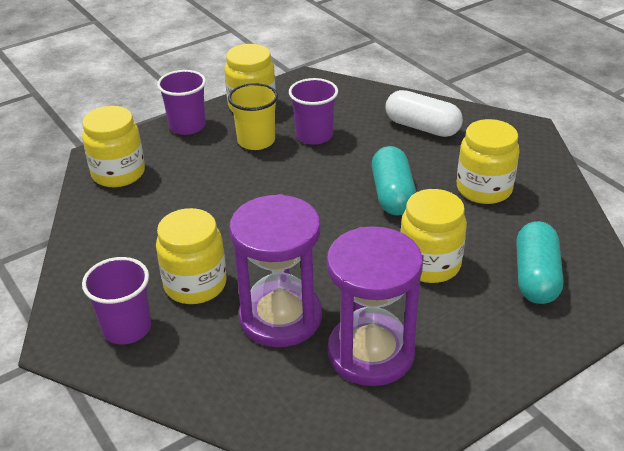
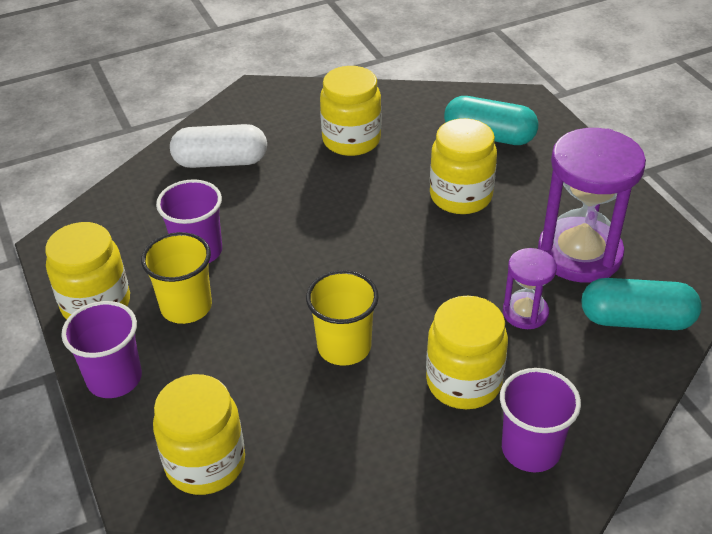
camera: 80 degrees left, 5 degrees up
(226, 218) = (344, 347): none -> yellow cup
(280, 317) = (525, 312): purple hourglass -> purple hourglass, size x0.51
(392, 194) = (341, 204): turquoise capsule -> turquoise capsule (636, 320)
(422, 127) = (221, 161): white capsule -> white capsule turned 45 degrees clockwise

